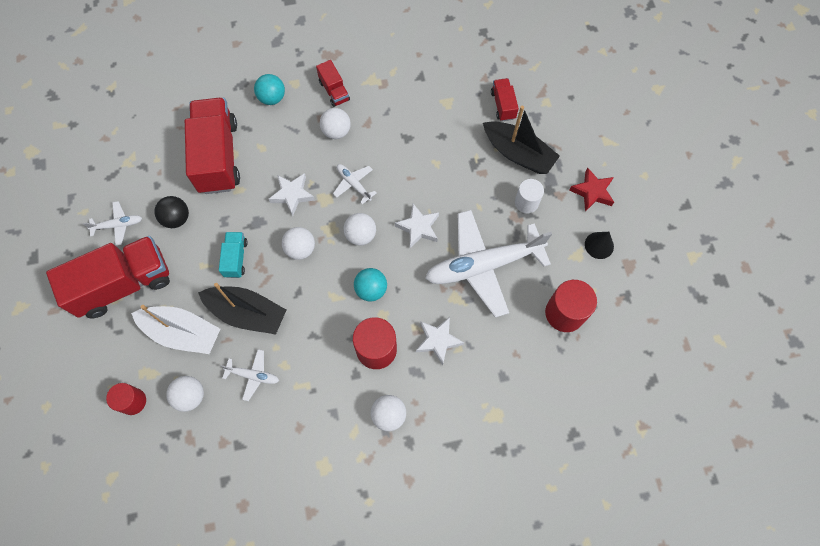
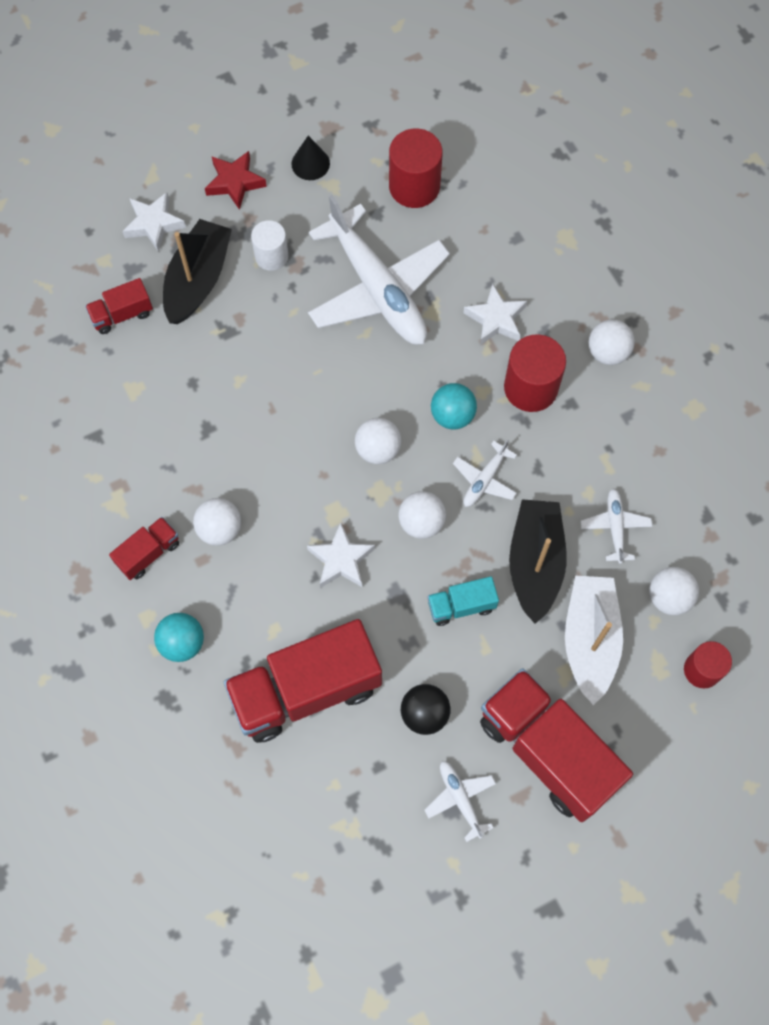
camera: 105 degrees left, 0 degrees up
(354, 184) = (301, 480): white plane -> white plane (485, 479)
(418, 228) = (346, 379): white star -> white star (154, 224)

